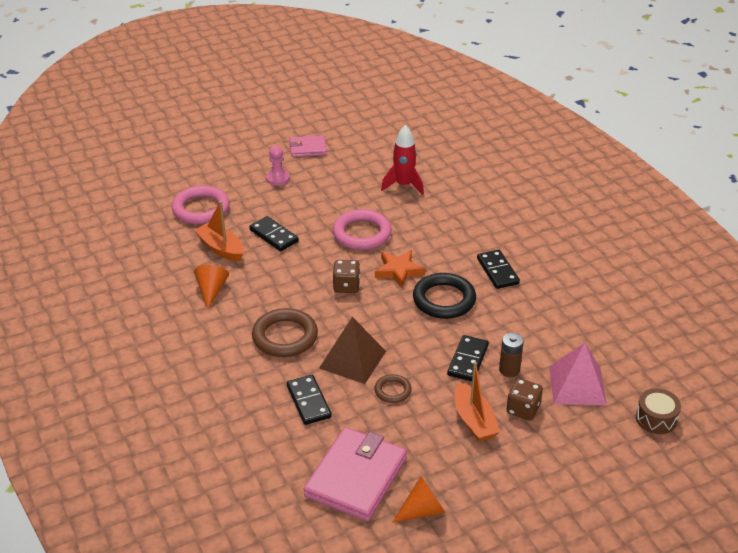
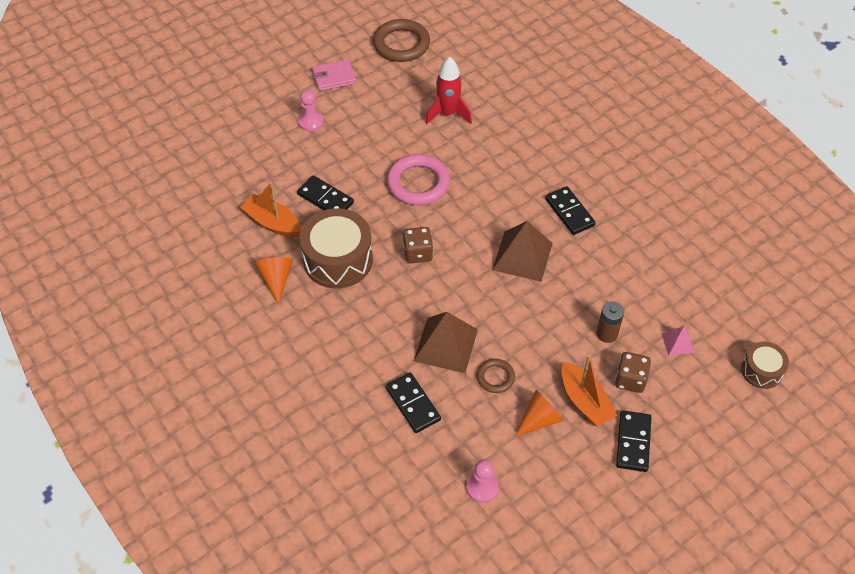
camera: 10 degrees left, 15 degrees up
(201, 209) = (237, 173): pink ring -> none
(271, 282) = (338, 259): none -> brown drum
(285, 337) = (369, 327): brown ring -> brown ring (401, 44)
(356, 477) = (482, 487): pink wallet -> pink pawn
(399, 271) = (468, 226): orange star -> none
(422, 510) = (557, 516): orange cone -> orange cone (540, 419)
(444, 300) = (522, 256): black ring -> brown pyramid
(467, 360) = (563, 328): black domino -> black domino (633, 442)
(577, 385) = (677, 342): pink pyramid -> pink pyramid, size x0.51

